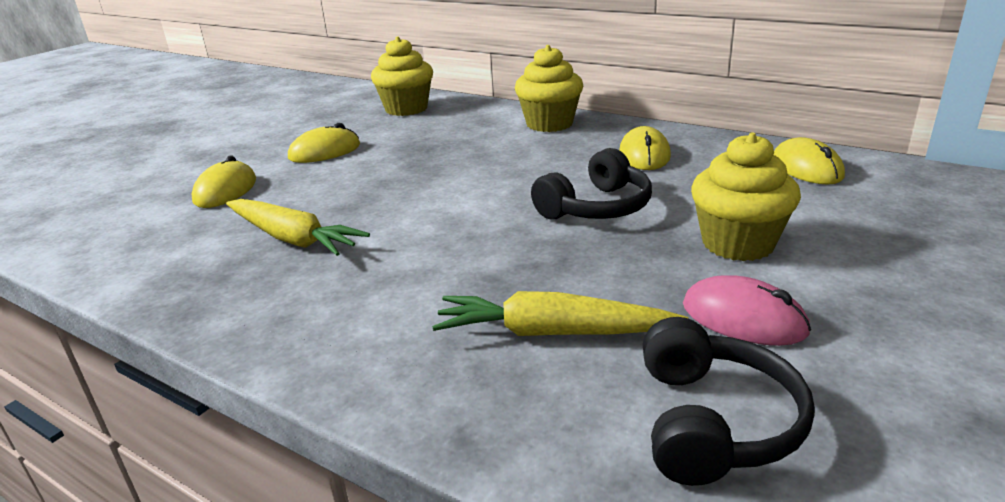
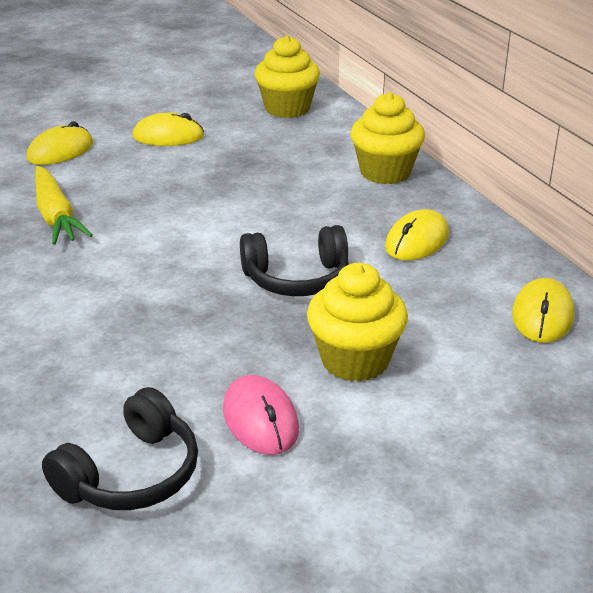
camera: 30 degrees right, 5 degrees up
(552, 333) = (122, 367): yellow carrot -> none

